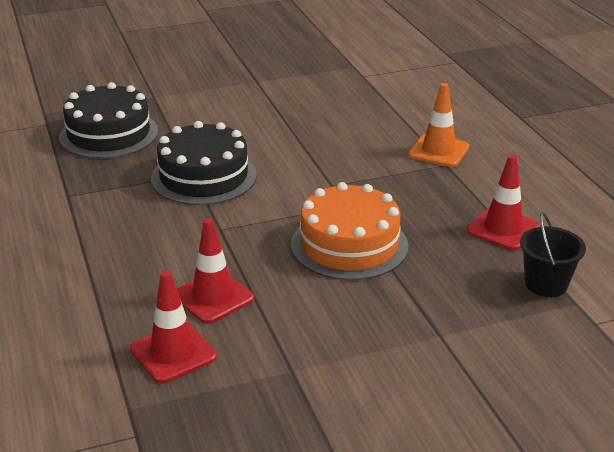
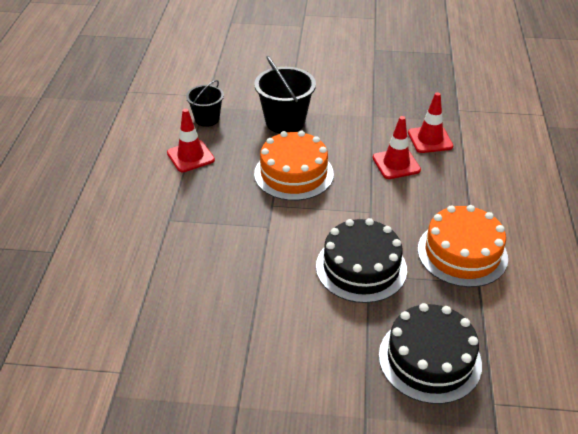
camera: 155 degrees left, 10 degrees up
(90, 216) = (462, 253): none -> orange cake
(427, 314) = (285, 122): none -> black bucket
(438, 151) = (159, 235): orange traffic cone -> none

